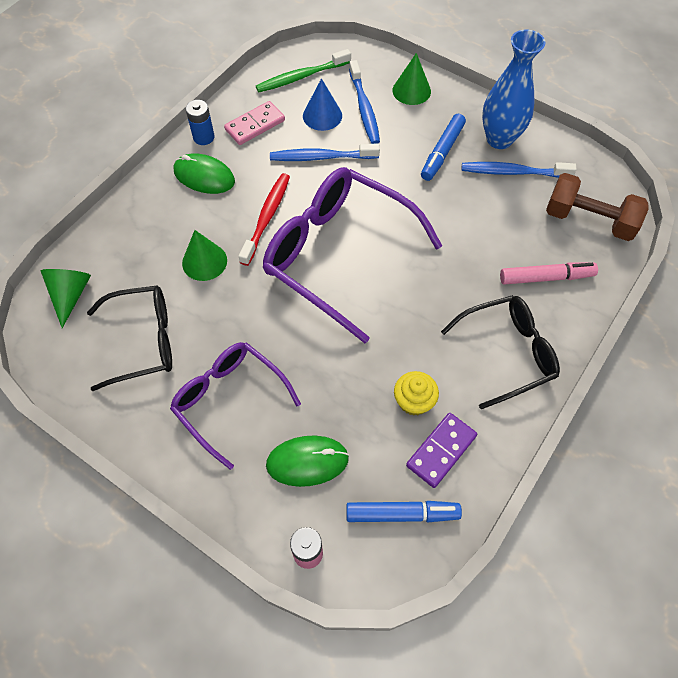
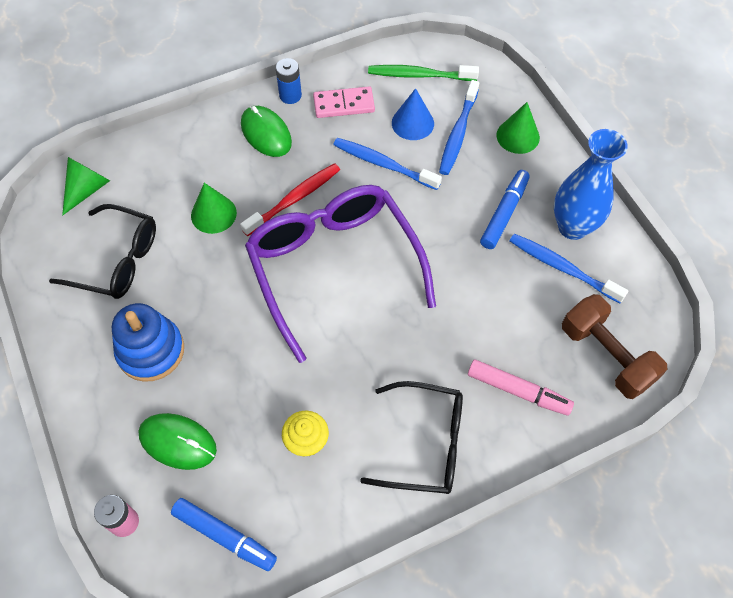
camera: 30 degrees right, 0 degrees up
(229, 400) = (151, 351): purple glasses -> blue stacking toy
(441, 450) = (298, 500): purple domino -> none
(442, 152) = (504, 213): blue marker -> blue marker turned 150 degrees clockwise

